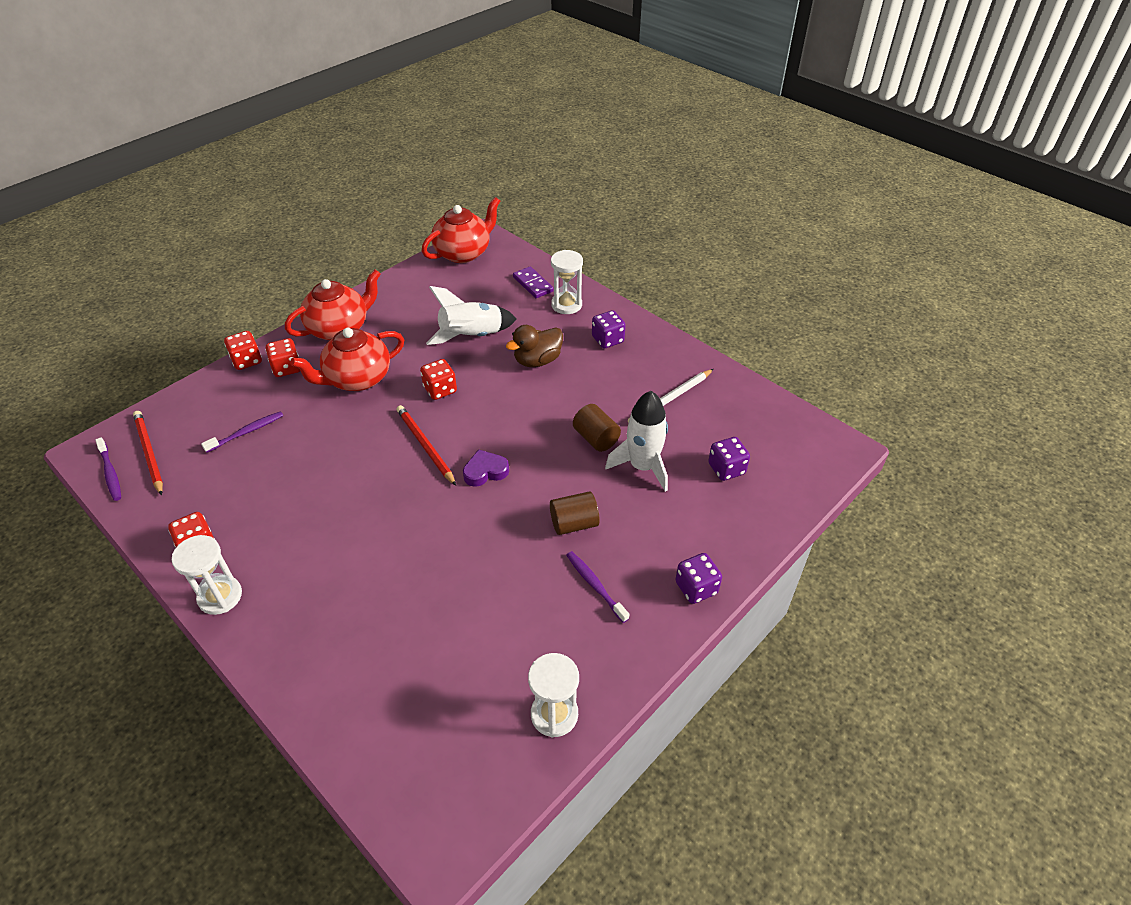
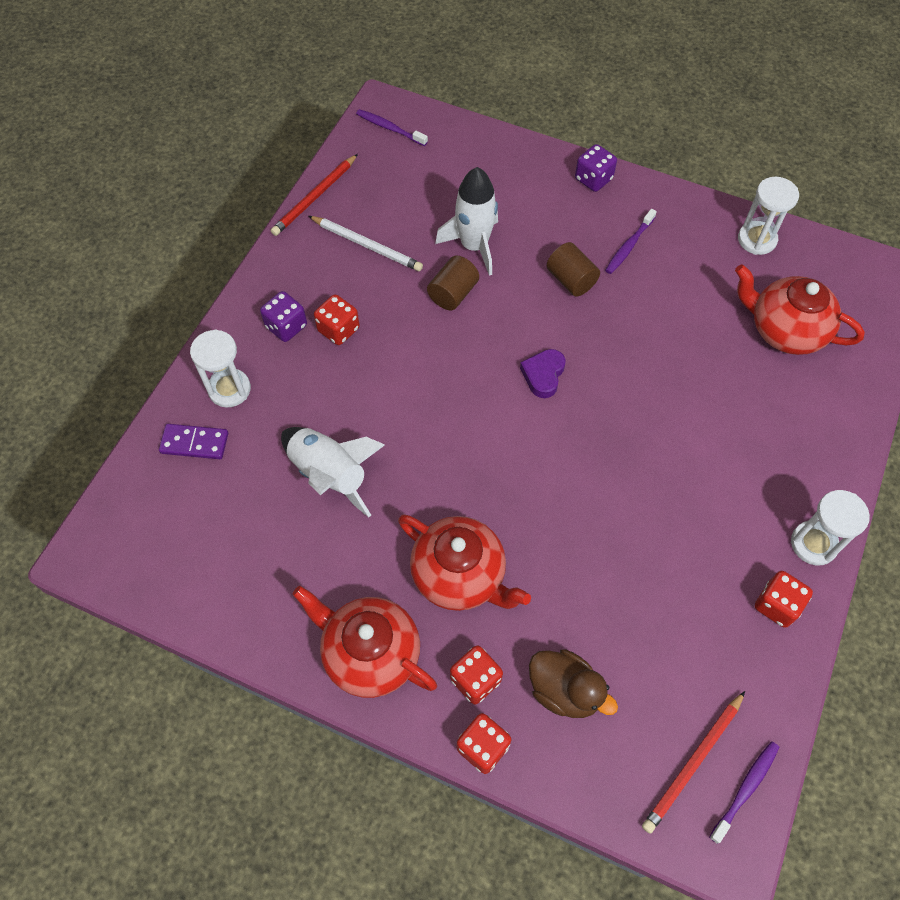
camera: 110 degrees left, 15 degrees up
(246, 432) = (605, 659): purple toothbrush -> purple toothbrush (390, 128)
(425, 446) = (534, 447): red pencil -> red pencil (315, 197)
(440, 390) = (441, 470): red dice -> red dice (338, 330)
(463, 253) = (138, 564): red teapot -> red teapot (785, 330)
(485, 471) = (543, 375): purple heart -> purple heart turned 60 degrees clockwise
(533, 284) = (194, 443): purple domino -> purple domino turned 60 degrees clockwise
(537, 360) = (350, 386): brown duck -> brown duck (564, 690)
(726, 469) = (447, 183): purple dice -> none

